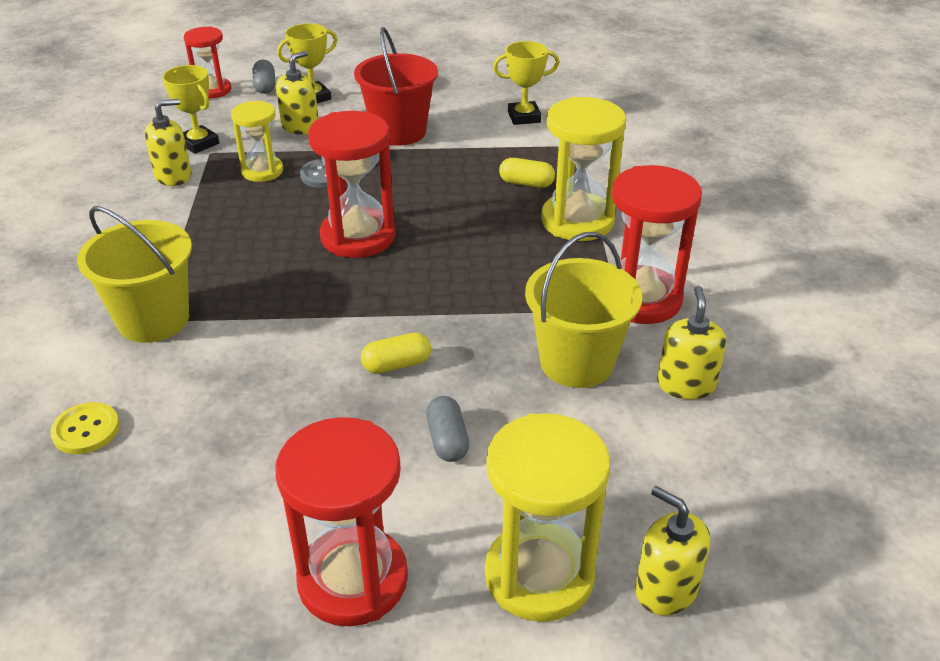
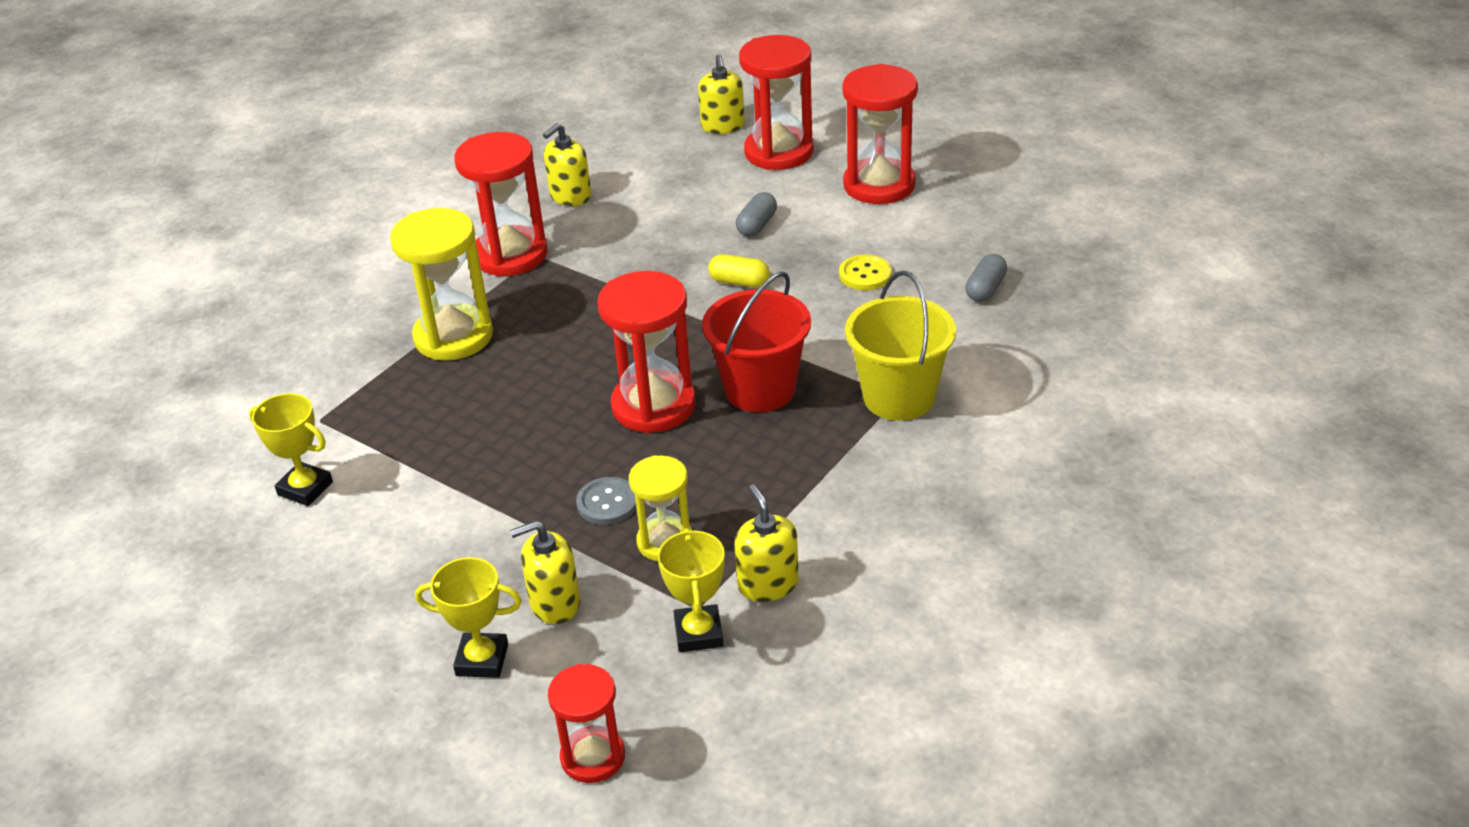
camera: 140 degrees left, 0 degrees up
(86, 430) = (998, 326): yellow button -> yellow button (865, 274)
(173, 176) = (768, 584): yellow soap dispenser -> yellow soap dispenser turned 60 degrees clockwise
(265, 86) = (517, 725): grey capsule -> grey capsule (985, 289)
(399, 132) = (459, 533): red bucket -> red bucket (760, 389)
(526, 183) = (435, 396): yellow capsule -> none
(539, 575) = (779, 152): yellow hourglass -> red hourglass
(576, 362) = (617, 234): yellow bucket -> none

